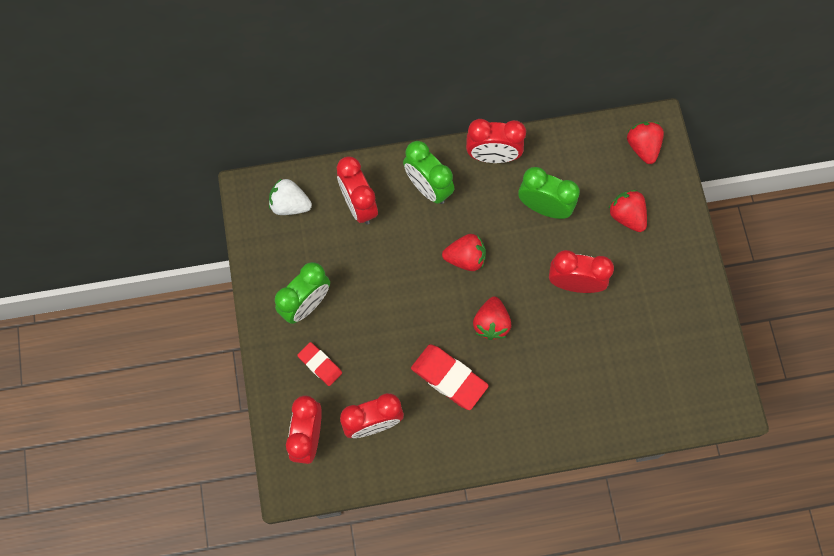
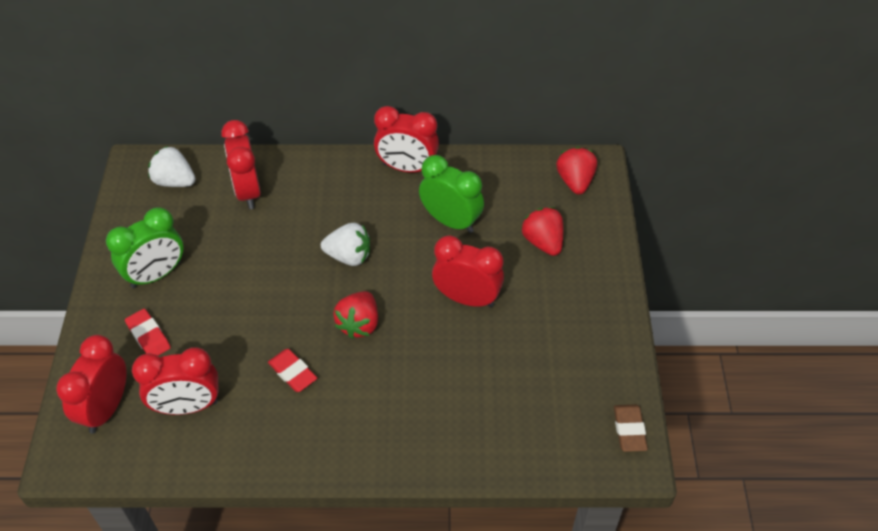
camera: 10 degrees right, 20 degrees down
(428, 188) = (328, 186): green clock -> none
(449, 378) = (293, 372): red eraser -> red eraser, size x0.60
(465, 258) = (349, 256): red strawberry -> white strawberry
(726, 383) = (629, 430): none -> brown eraser

